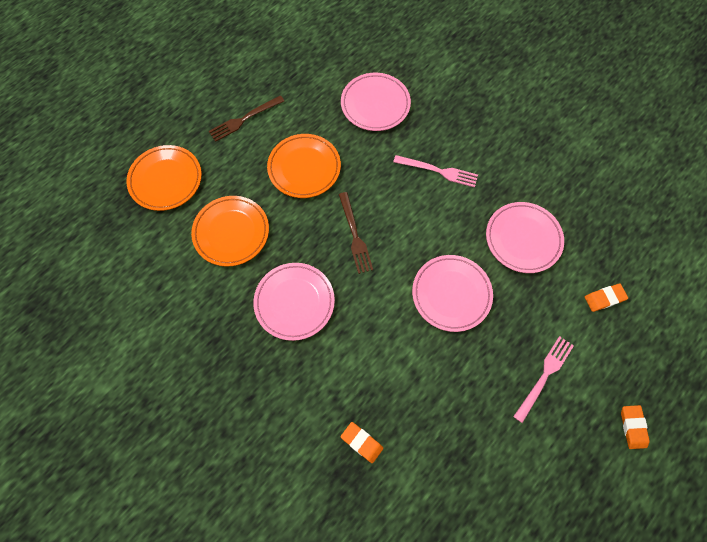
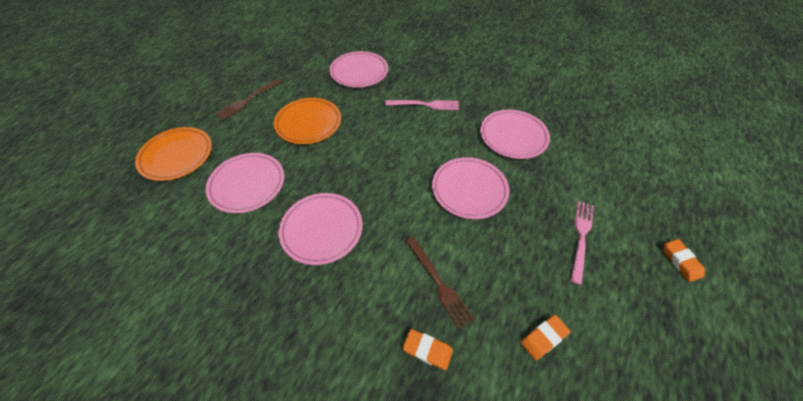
camera: 15 degrees left, 15 degrees down
(231, 232) = (247, 184): orange plate -> pink plate
(355, 235) = (367, 163): brown fork -> brown fork (438, 283)
(604, 298) = (599, 164): orange eraser -> orange eraser (544, 338)

